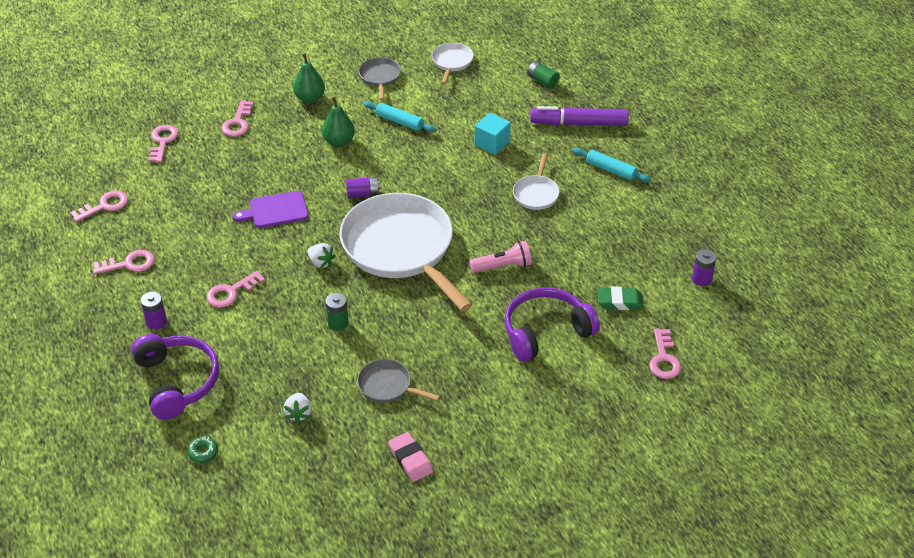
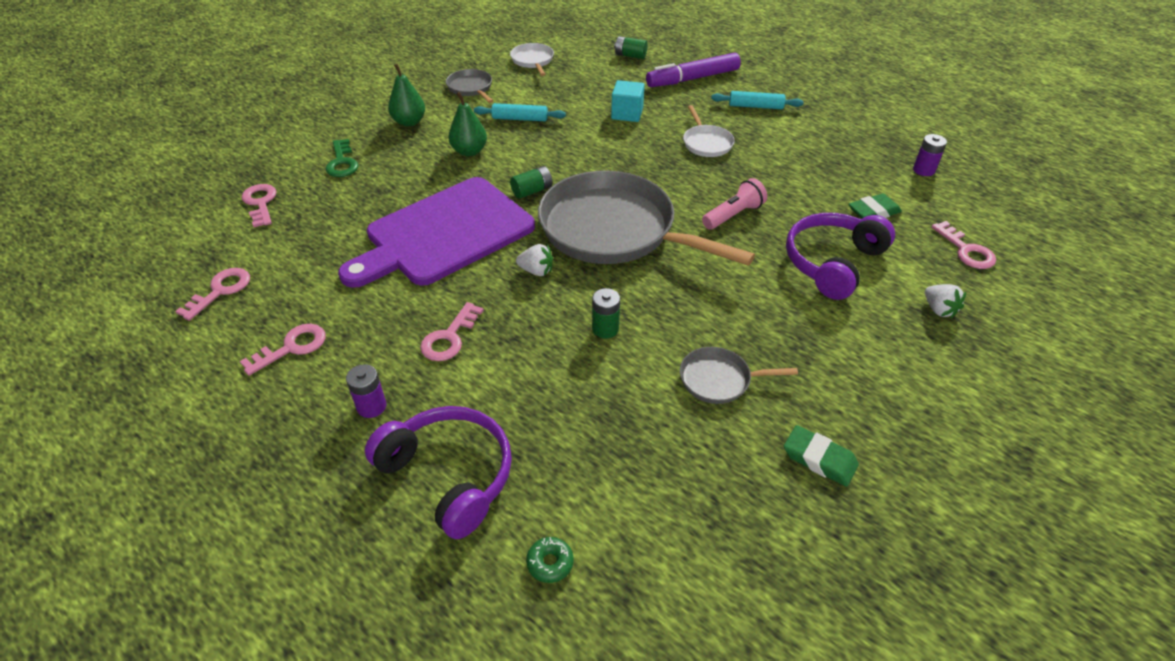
camera: 25 degrees left, 0 degrees up
(238, 122) = (342, 162): pink key -> green key
(275, 210) = (444, 234): purple cutting board -> purple cutting board, size x2.12
(298, 413) = (639, 455): white strawberry -> white strawberry (939, 309)
(363, 194) = (532, 191): purple battery -> green battery
(400, 248) = (613, 230): white pan -> grey pan
(410, 459) = (819, 459): pink eraser -> green eraser

